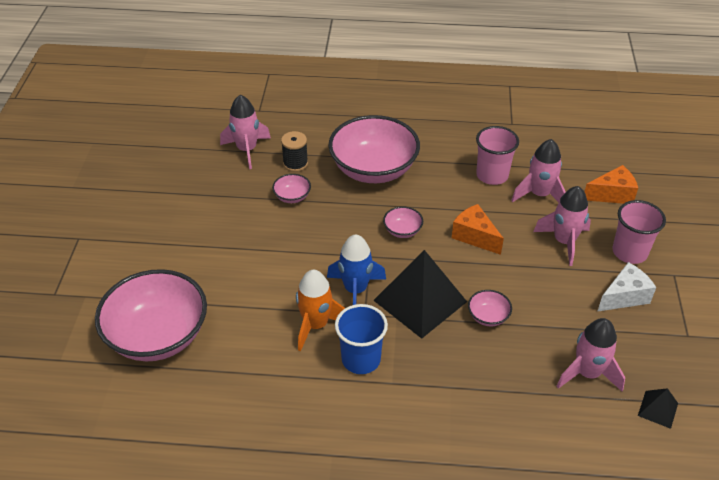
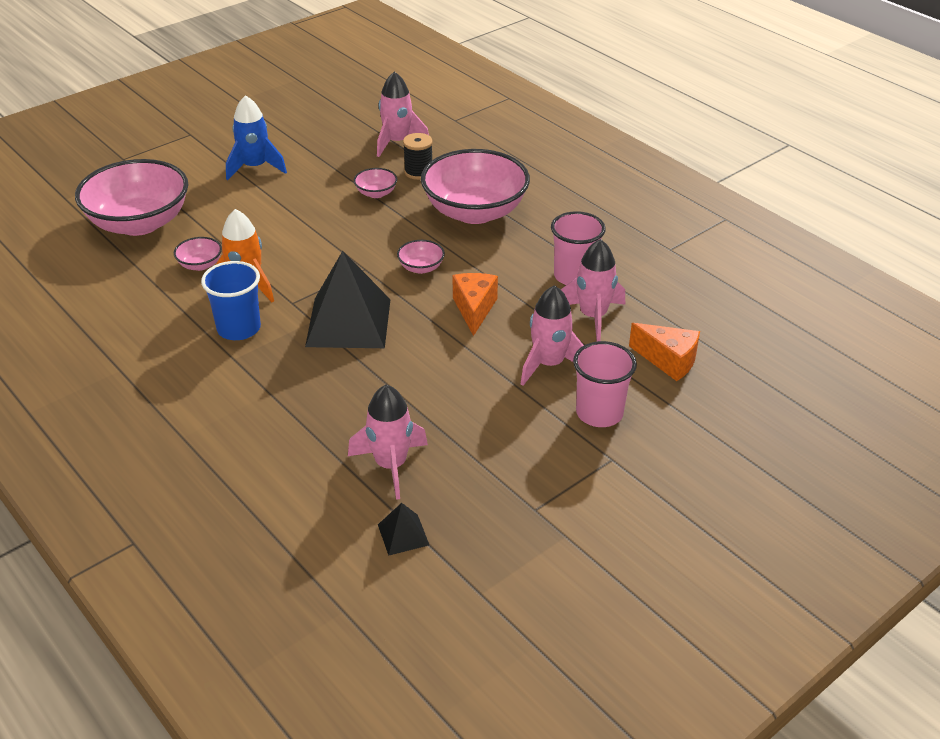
camera: 45 degrees right, 5 degrees down
(355, 290) = (313, 283): blue rocket -> blue rocket (255, 167)
(488, 316) = (382, 369): pink bowl -> pink bowl (200, 265)
(624, 297) = (529, 440): white cheese -> none

